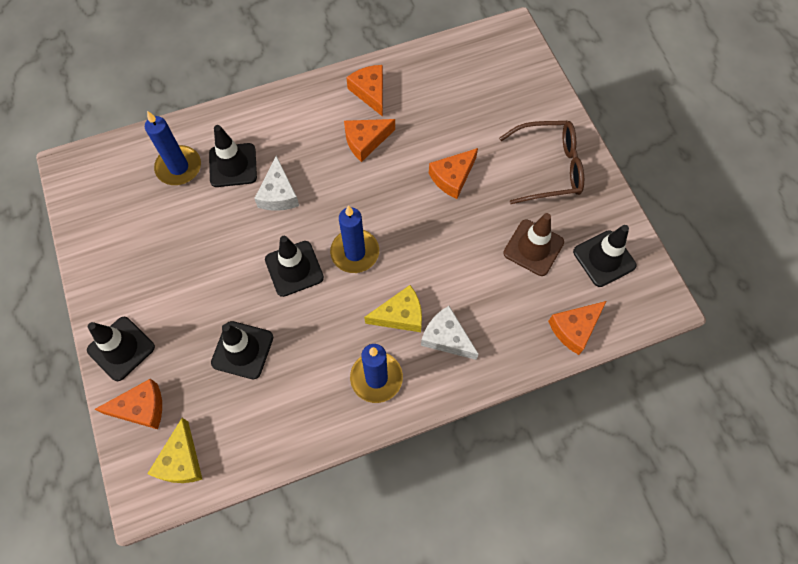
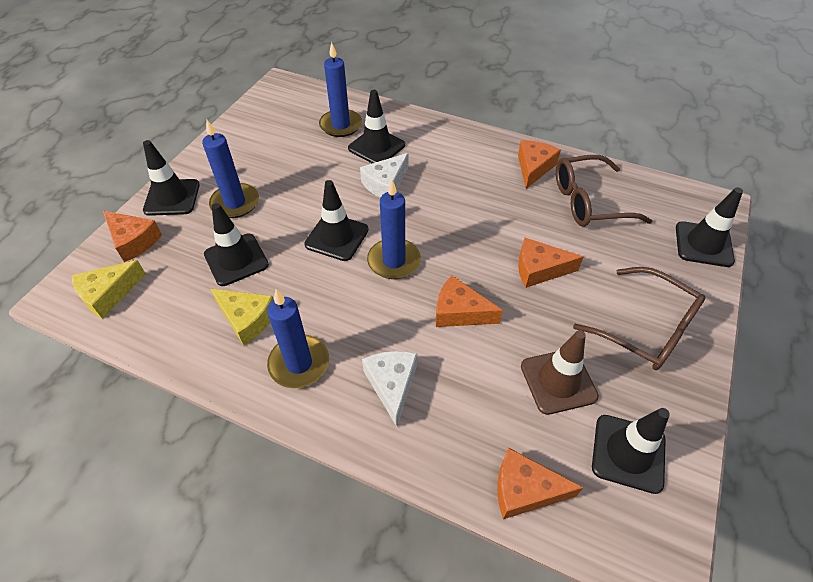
camera: 45 degrees right, 15 degrees down
(181, 308) = (235, 203): none -> blue candle
(365, 141) = (492, 196): orange cheese -> orange cheese (459, 312)
(400, 315) = (375, 334): yellow cheese -> yellow cheese (247, 319)
(433, 94) = (588, 201): none -> brown glasses
(530, 73) = (703, 244): none -> black traffic cone

